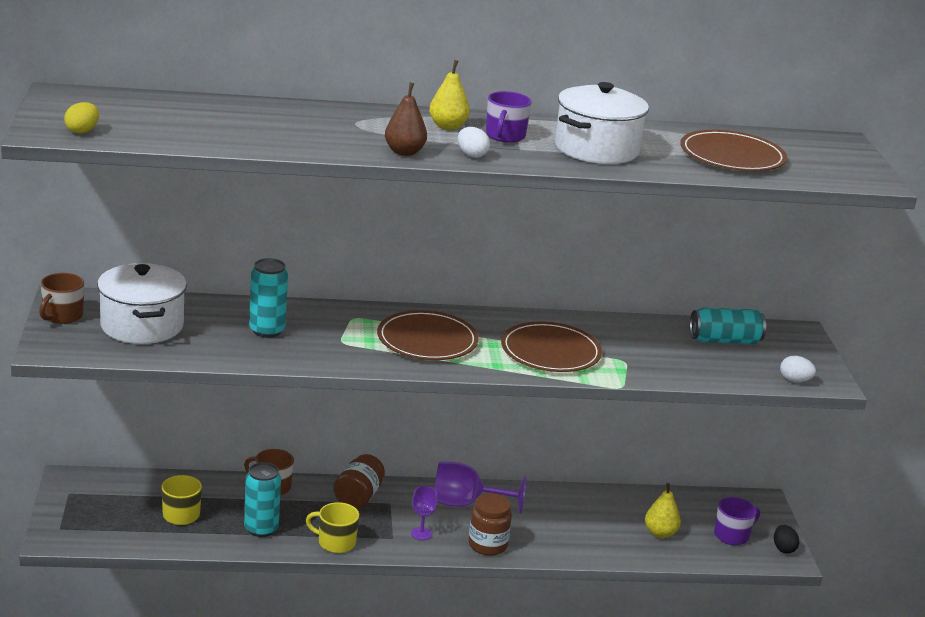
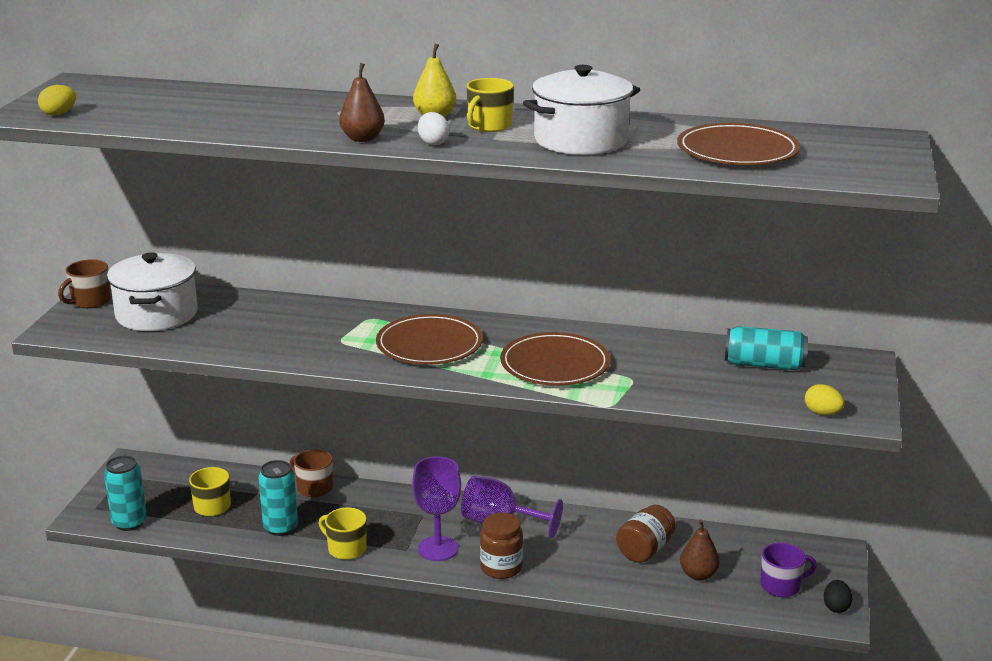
camera: 20 degrees right, 0 degrees up
(267, 330) = (273, 325): turquoise can -> turquoise can (129, 523)
(358, 497) = (394, 505): brown jar -> brown jar (645, 550)
(421, 533) = (438, 548): purple goblet -> purple goblet, size x1.82
(505, 136) = (489, 126): purple mug -> yellow mug
(660, 533) = (698, 575): yellow pear -> brown pear
(795, 380) = (822, 413): white egg -> yellow egg

